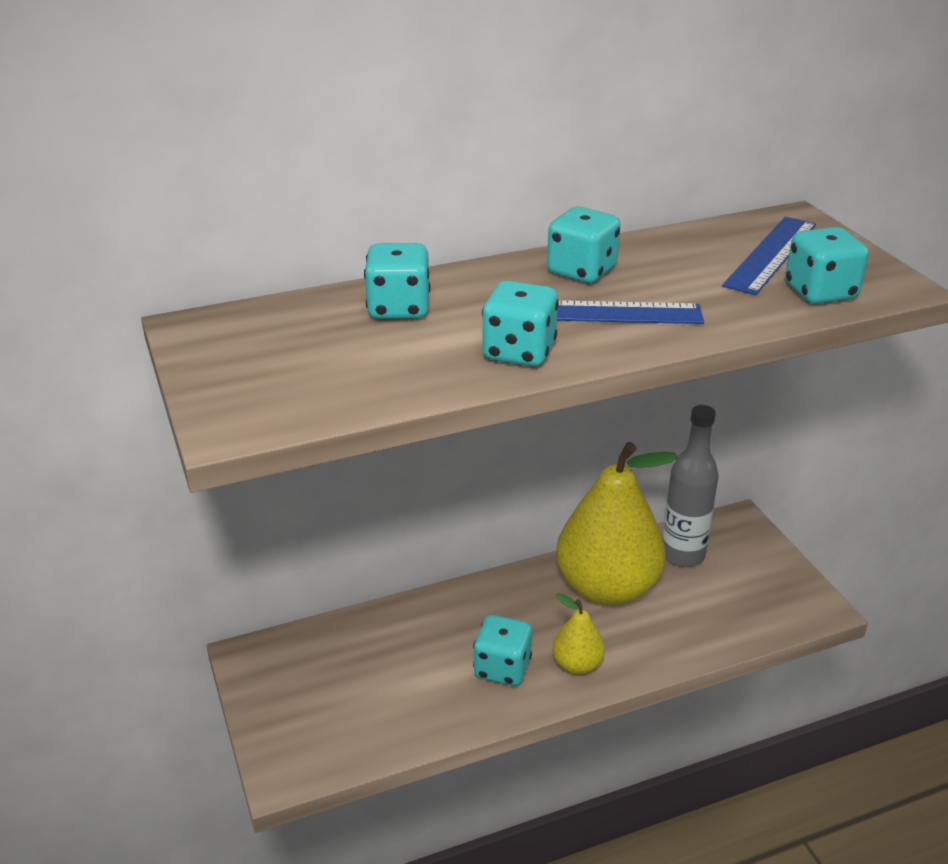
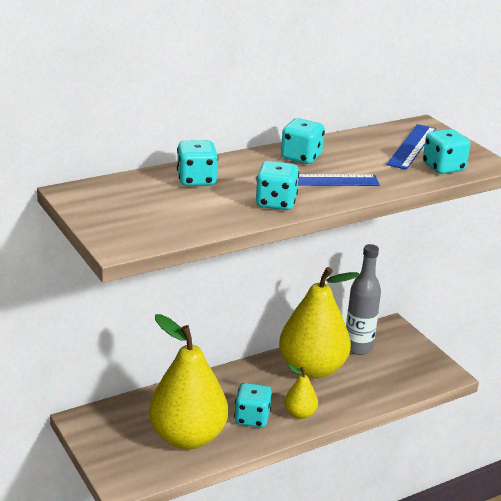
camera: 10 degrees left, 5 degrees down
(399, 695) = (187, 437): none -> yellow pear

